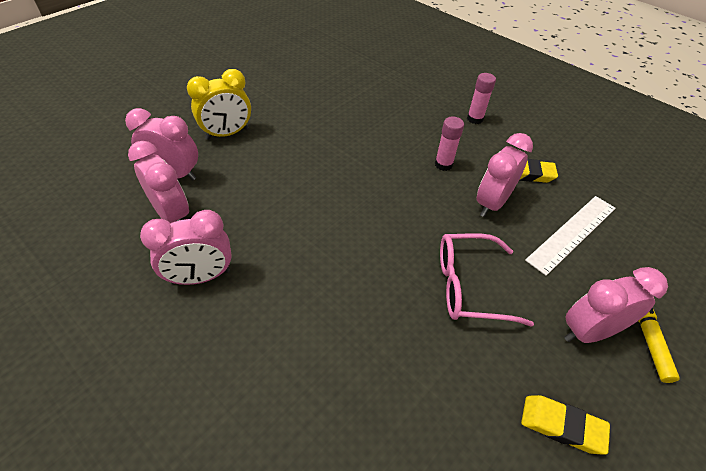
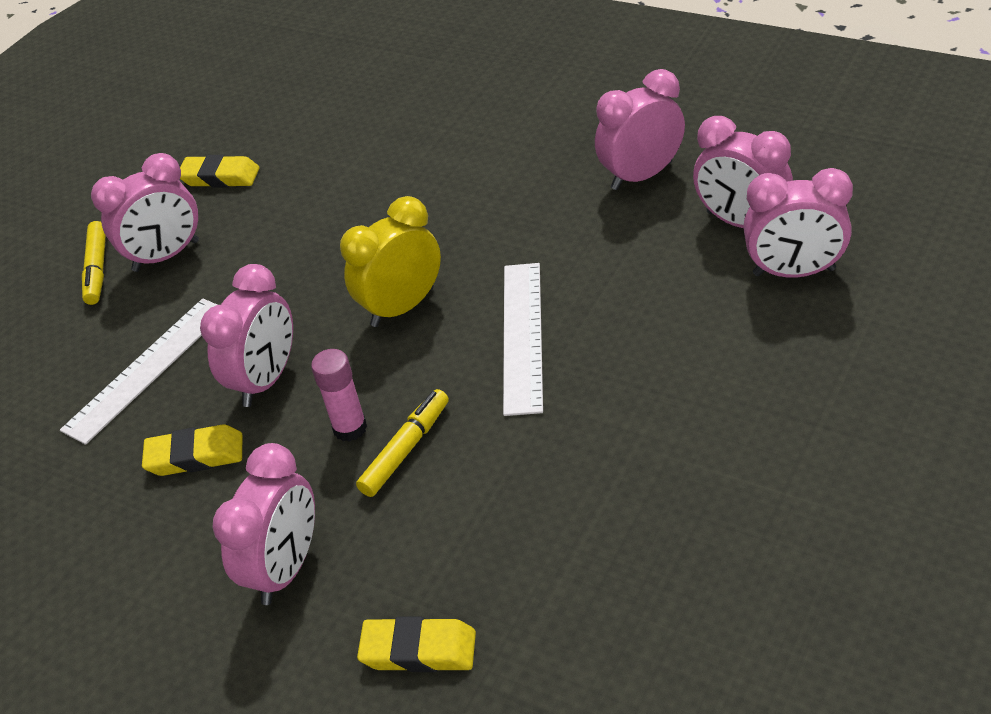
camera: 175 degrees right, 5 degrees down
(227, 134) = (775, 367): yellow clock -> yellow clock (402, 307)
(339, 185) = (522, 336): none -> white ruler
(416, 148) = (405, 449): none -> yellow marker
(422, 85) = (418, 650): none -> yellow eraser
(470, 286) = (305, 260): pink glasses -> none
(475, 119) = (286, 568): pink glue stick -> pink clock

